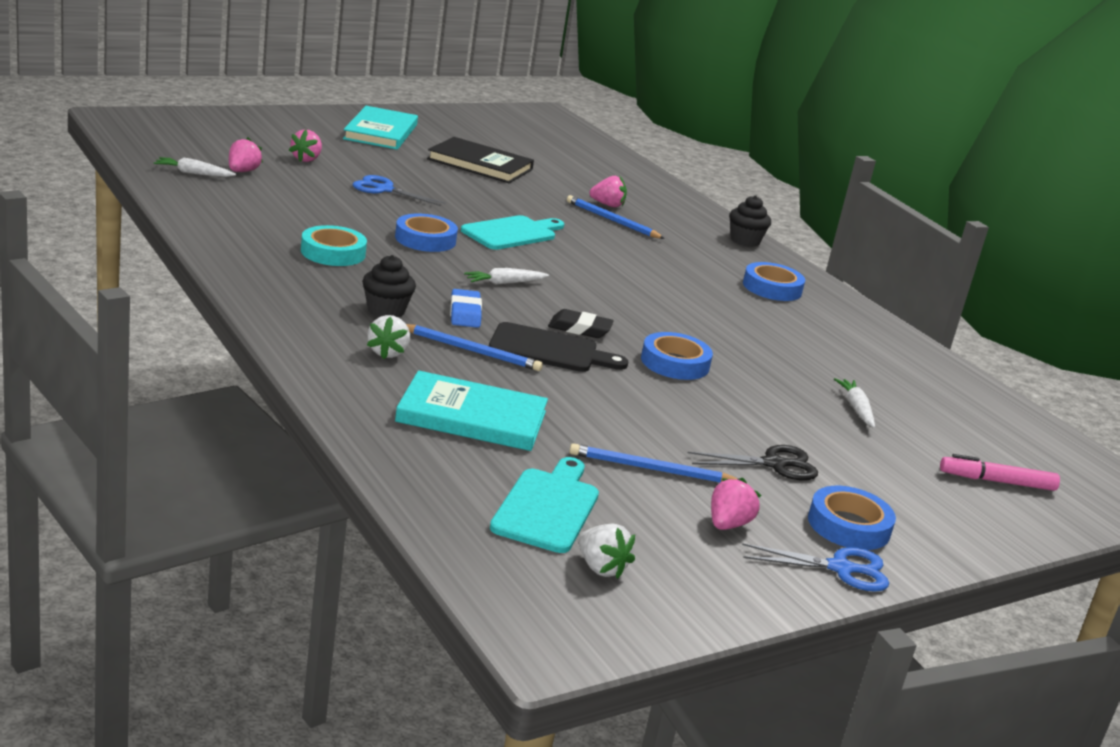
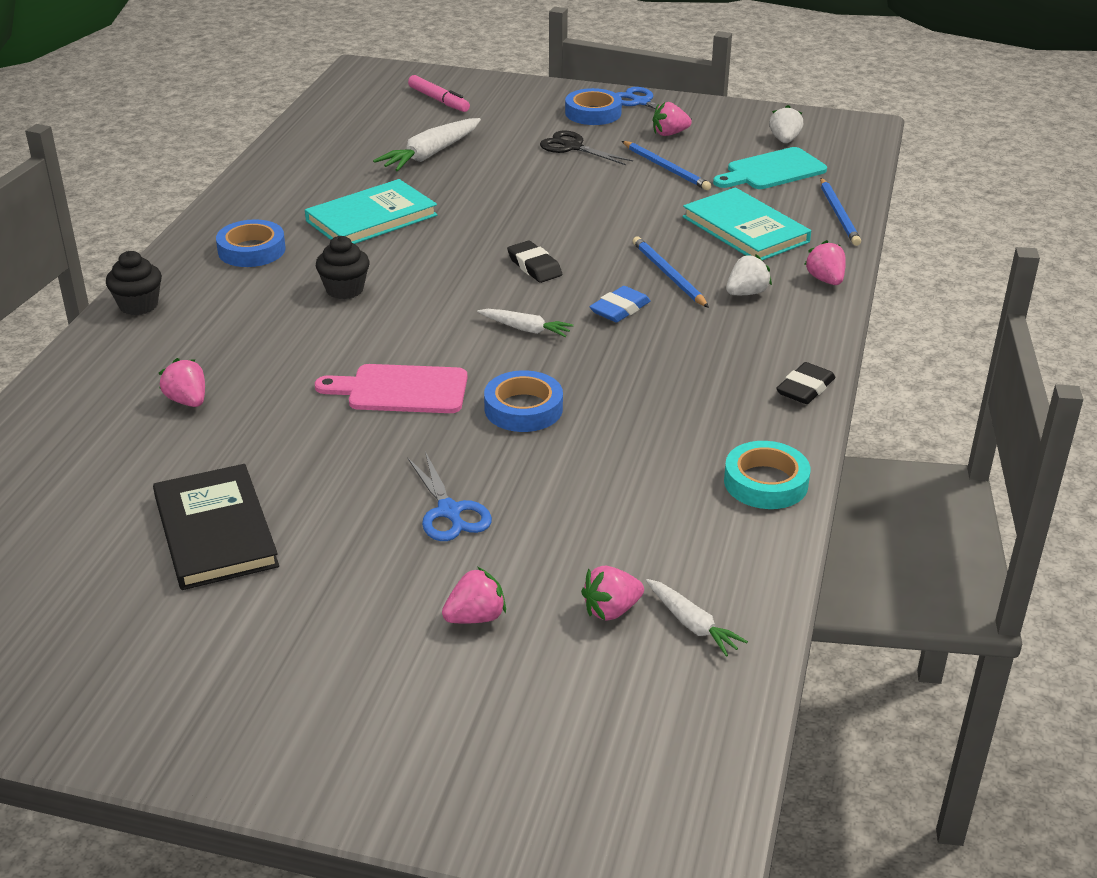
camera: 130 degrees left, 10 degrees up
(253, 292) = (805, 388): none -> black eraser
(333, 253) = (660, 418): turquoise tape -> turquoise tape (765, 482)
(334, 385) = (825, 280): none -> pink strawberry
(380, 132) = (240, 670): turquoise book -> turquoise book (371, 218)
(386, 310) = (694, 332): black cupcake -> black cupcake (344, 289)
(512, 233) = (401, 390): turquoise cutting board -> pink cutting board
(549, 350) = (597, 257): black cutting board -> none
(612, 220) = (236, 375): blue pencil -> blue pencil (839, 214)
(675, 363) = (506, 219): blue tape -> none
(856, 408) = (430, 154): white carrot -> white carrot, size x1.71

